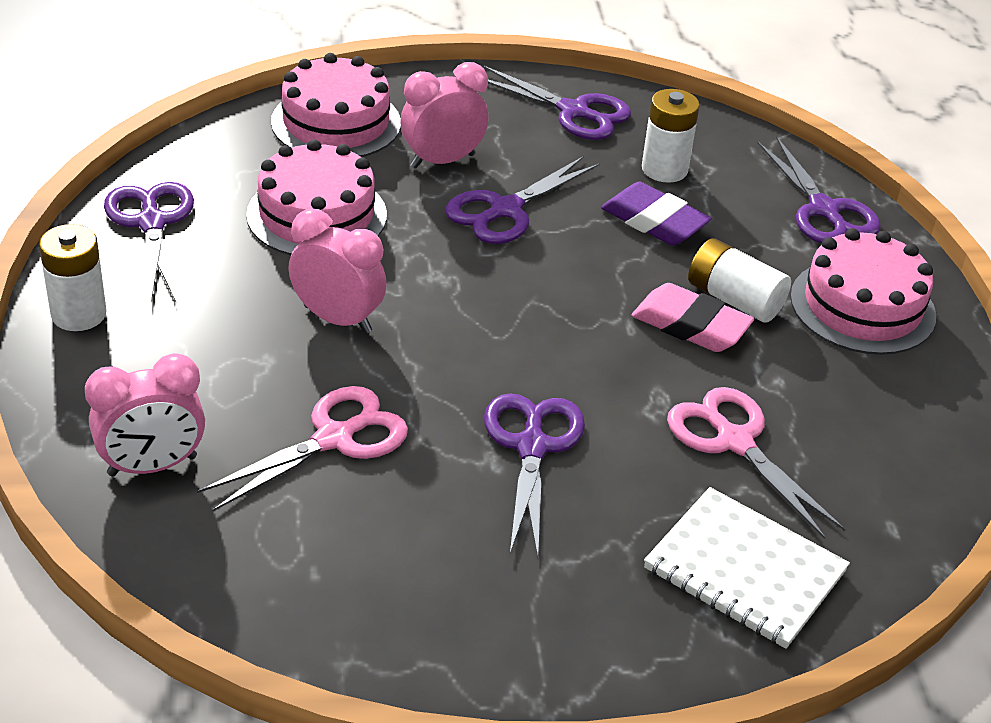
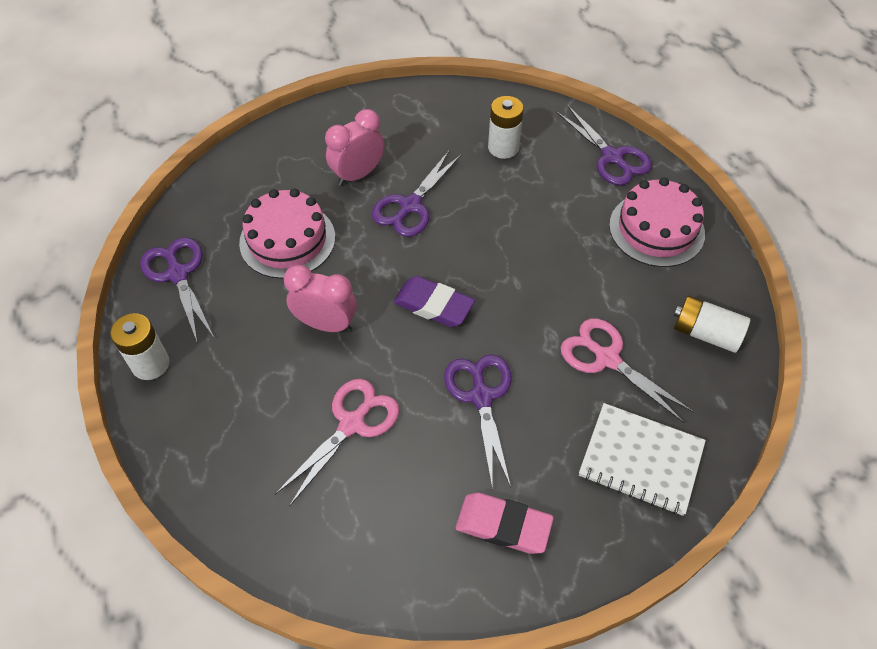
camera: 10 degrees left, 15 degrees up
(152, 466) = (238, 479): pink clock -> none
(336, 122) = (278, 159): pink cake -> none
(574, 112) = (432, 113): purple scissors -> none
(654, 221) = (508, 192): purple eraser -> purple eraser (433, 305)
(690, 325) = (554, 271): pink eraser -> pink eraser (503, 525)
(734, 299) = (576, 243): white battery -> white battery (705, 333)

